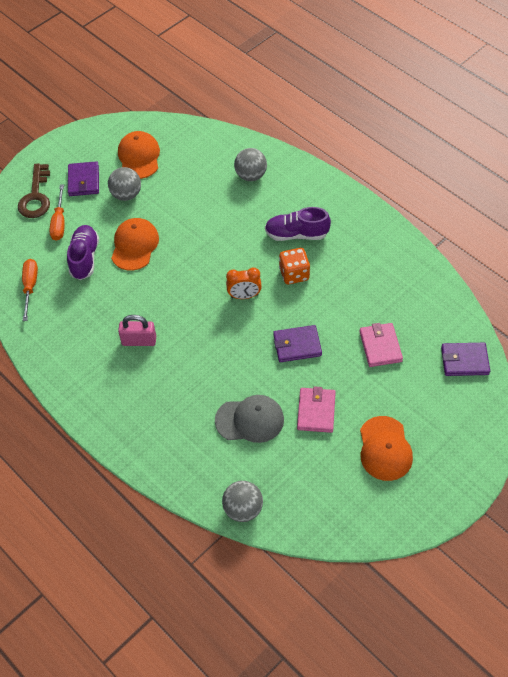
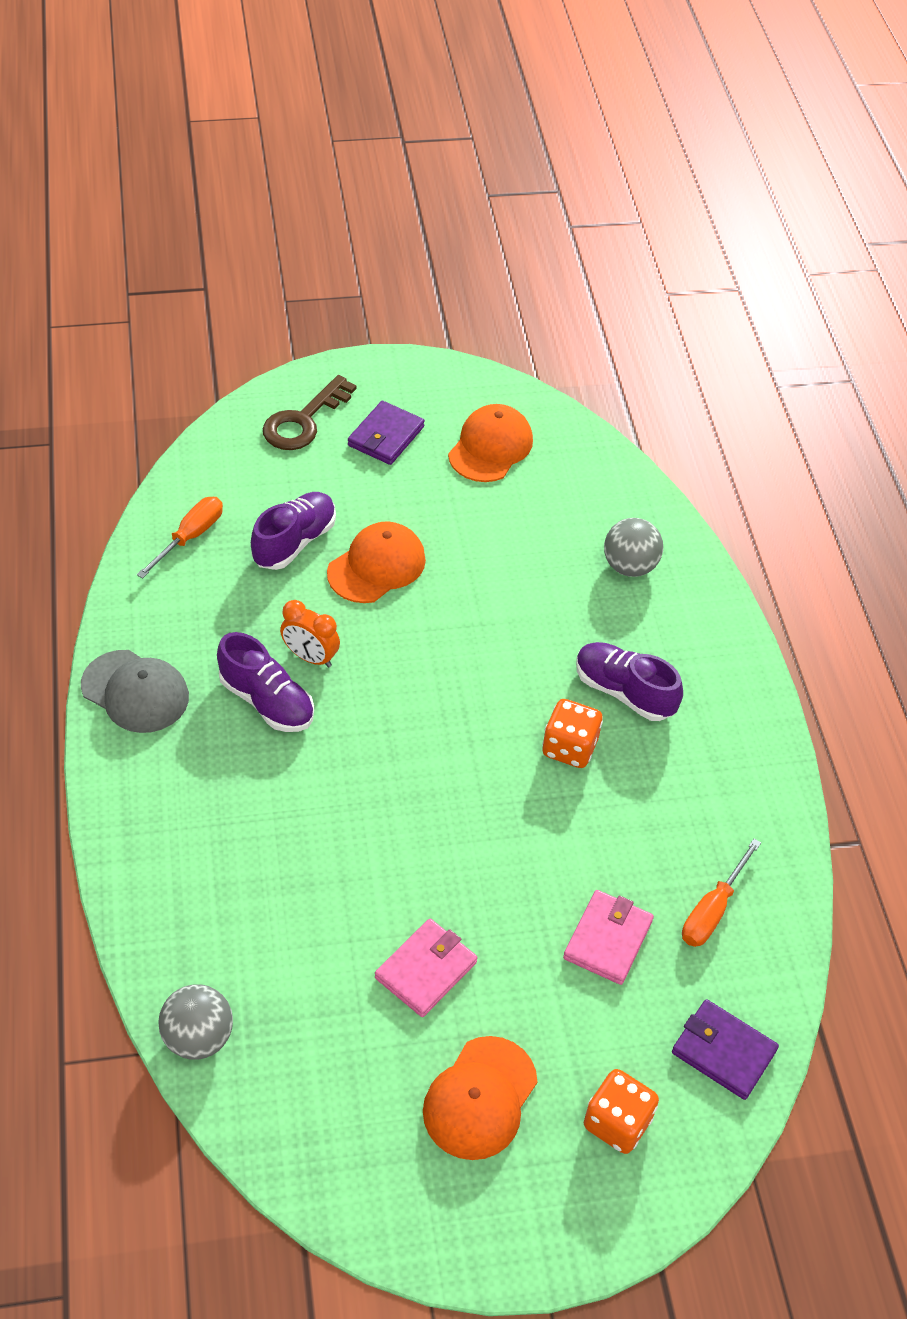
camera: 30 degrees right, 5 degrees down
(59, 222) = (304, 473): orange screwdriver -> orange screwdriver (713, 910)
(126, 195) = (427, 489): grey ball -> none
(139, 341) = (267, 701): pink padlock -> purple shoe
(244, 296) = (468, 733): orange clock -> orange clock (310, 657)
(250, 420) = (320, 916): grey cap -> grey cap (135, 692)
(297, 345) = (483, 854): purple wallet -> none
(447, 419) = (617, 1122): none -> orange dice

